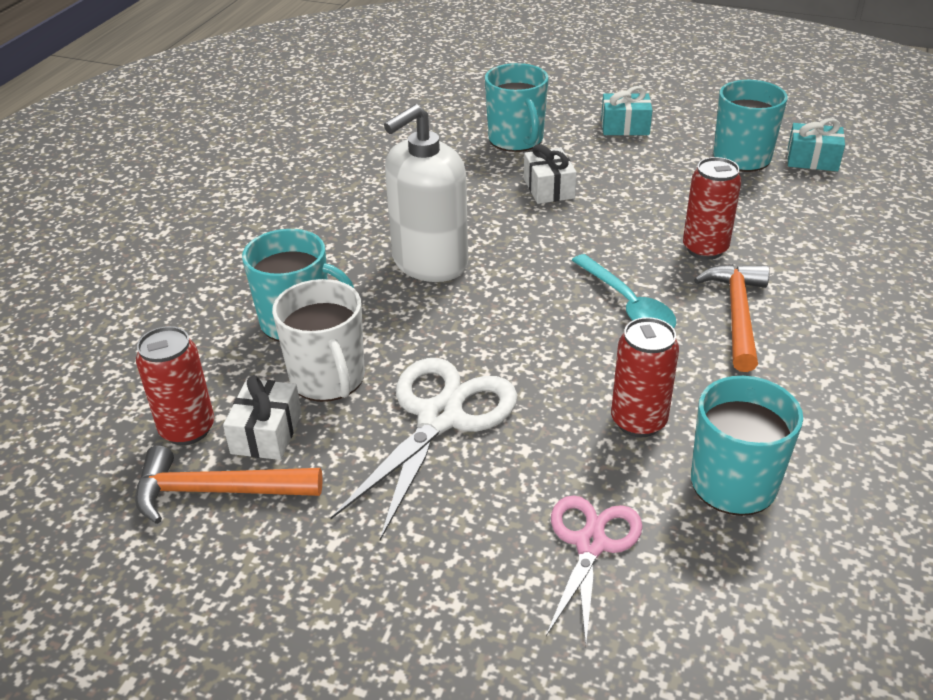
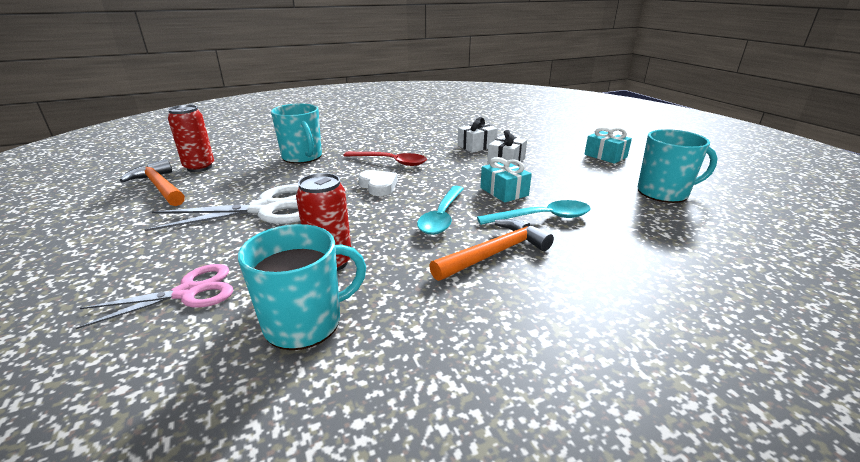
camera: 45 degrees right, 10 degrees down
(266, 433) = (212, 180): white gift -> white gift (476, 146)
(328, 379) = (267, 177): white mug -> none
(429, 262) = (391, 162): white soap dispenser -> red spoon
(491, 306) = (378, 186): none -> white heart
(516, 140) = (529, 141): turquoise mug -> none
(705, 249) = (542, 217): red can -> turquoise spoon
(812, 160) = (723, 213): turquoise gift -> turquoise gift (504, 191)

